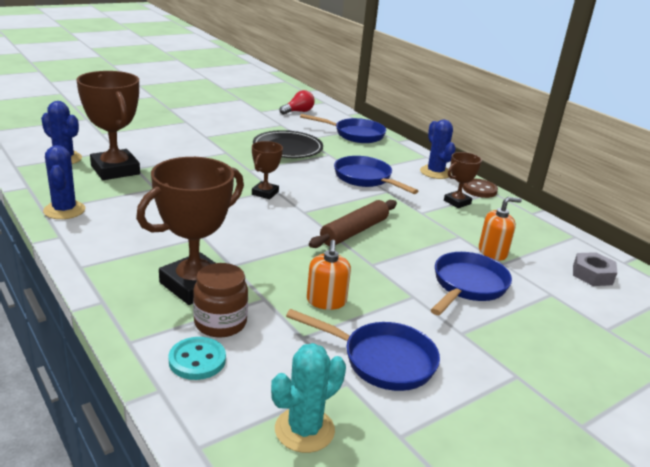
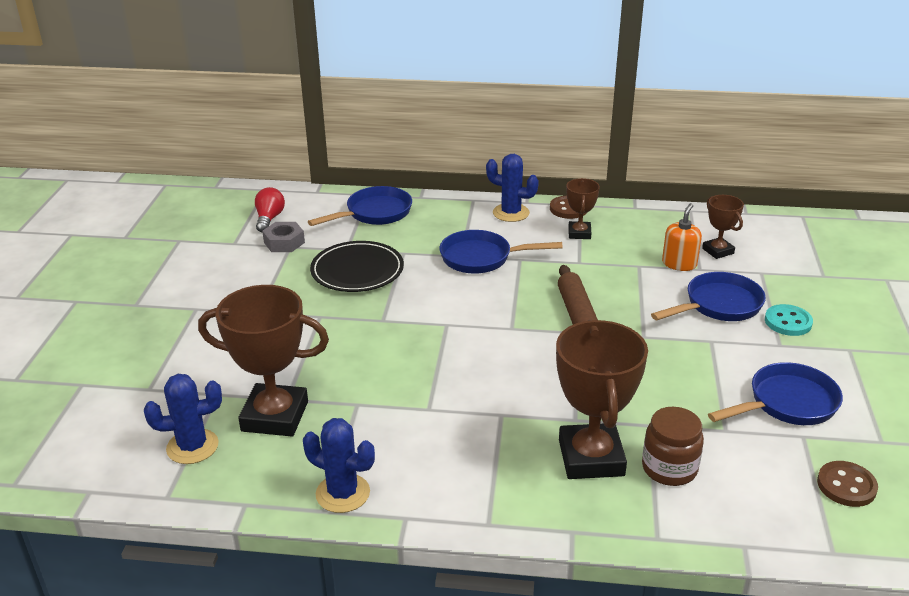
camera: 45 degrees left, 5 degrees up
(197, 360) = (716, 506): turquoise button -> turquoise button (788, 322)
(265, 193) = (448, 334): brown trophy -> brown trophy (718, 251)
(304, 430) = (846, 486): turquoise cactus -> brown button
(326, 301) = (682, 391): orange soap dispenser -> none
(467, 286) = (718, 305): blue pan -> blue pan turned 75 degrees clockwise
(592, 275) = (751, 238): grey nut -> grey nut (284, 242)

